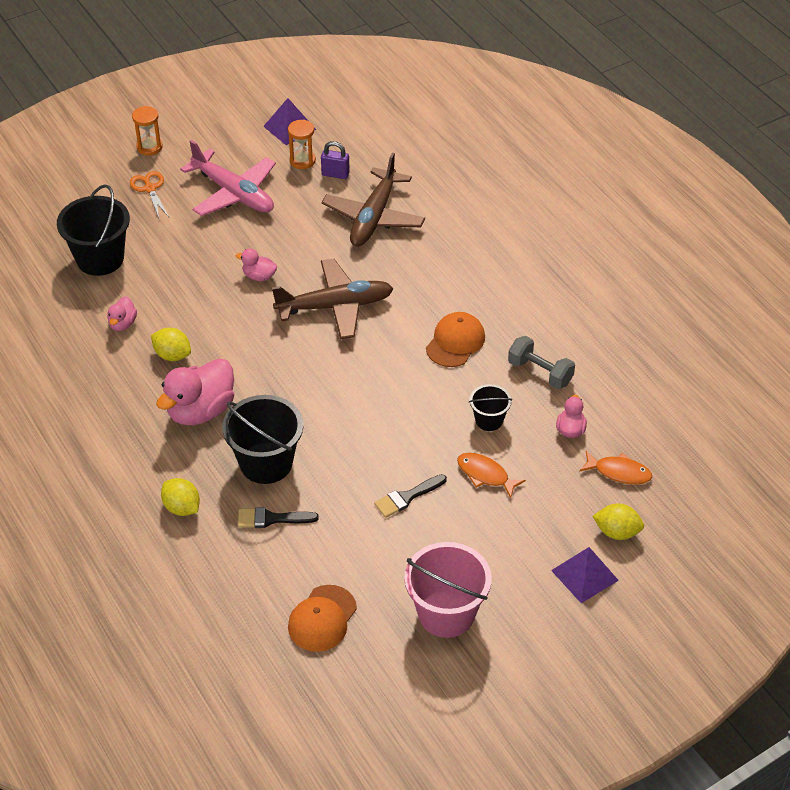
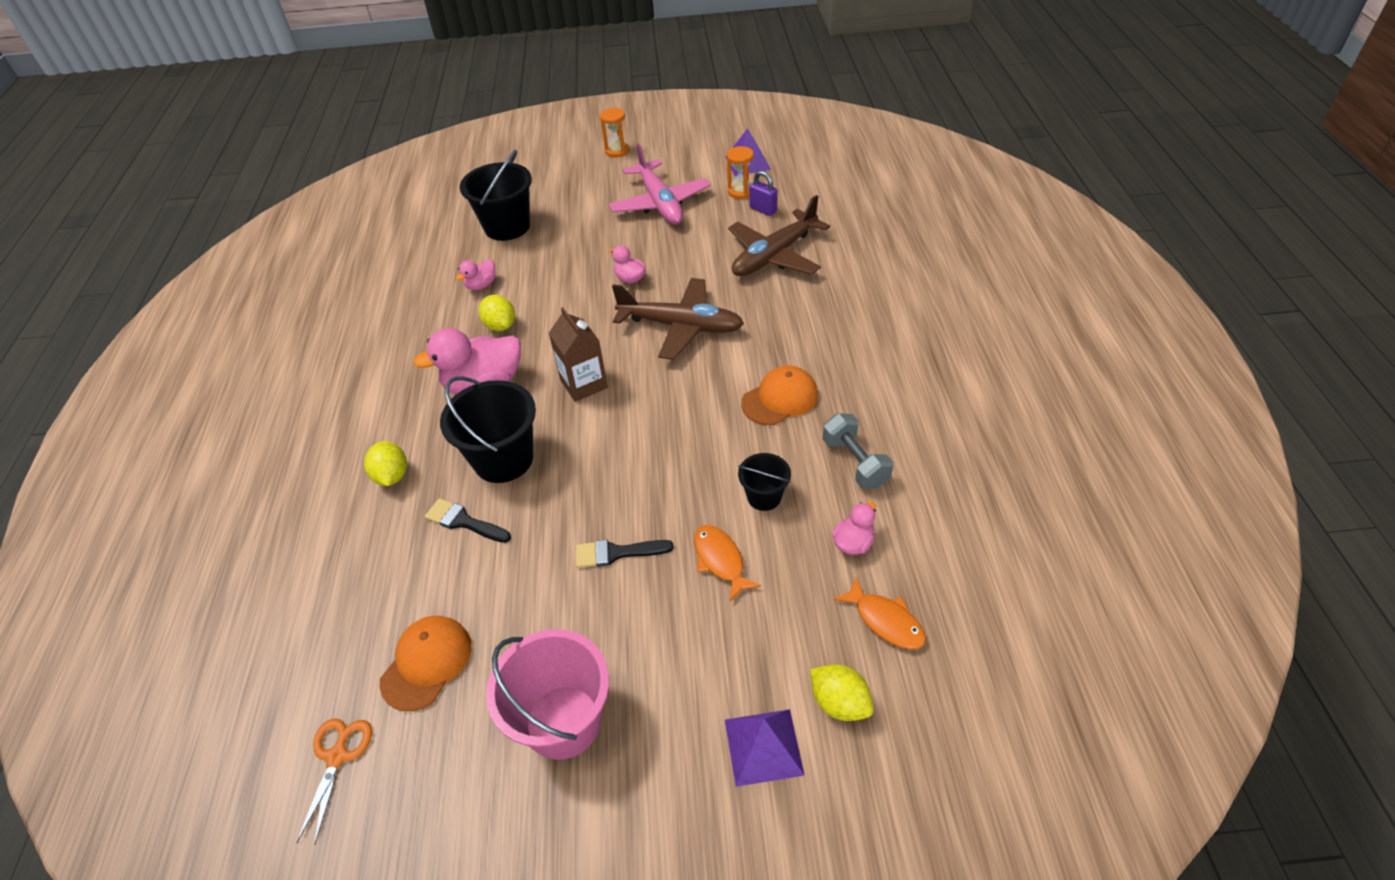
camera: 30 degrees right, 0 degrees up
(150, 188) = (592, 182): orange scissors -> orange scissors (337, 756)
(287, 381) = (584, 384): none -> brown carton
(322, 618) = (426, 663): orange cap -> orange cap turned 150 degrees clockwise

